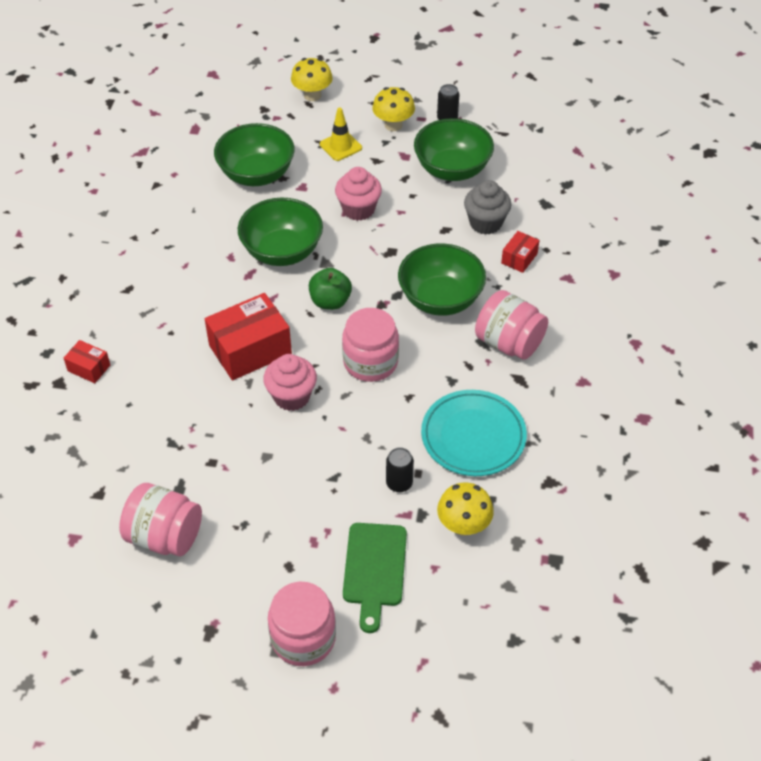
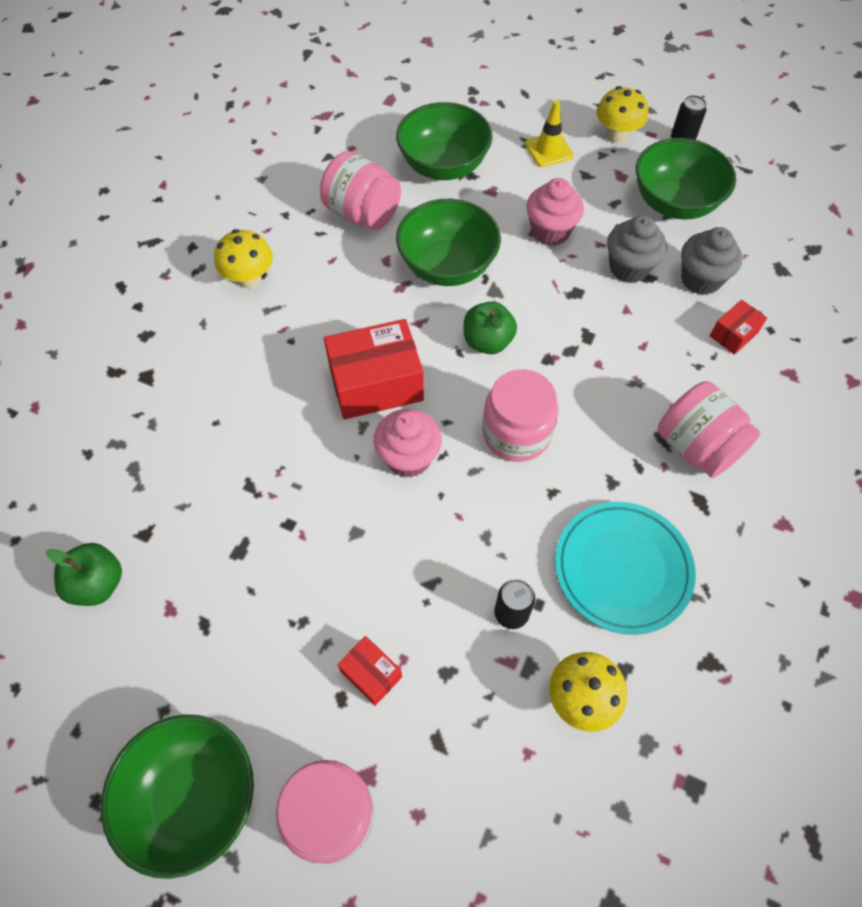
camera: 15 degrees right, 10 degrees up
(74, 535) = (98, 584): none -> green apple
(89, 368) = (185, 365): red box -> red box (371, 674)
(165, 536) = (203, 613): pink jar -> pink jar (362, 214)
(312, 95) = (531, 84): yellow mushroom -> yellow mushroom (249, 279)
(374, 569) = (448, 734): green cutting board -> none
(428, 225) = (629, 268): none -> grey cupcake
(440, 299) = (622, 368): green bowl -> green bowl (194, 797)

